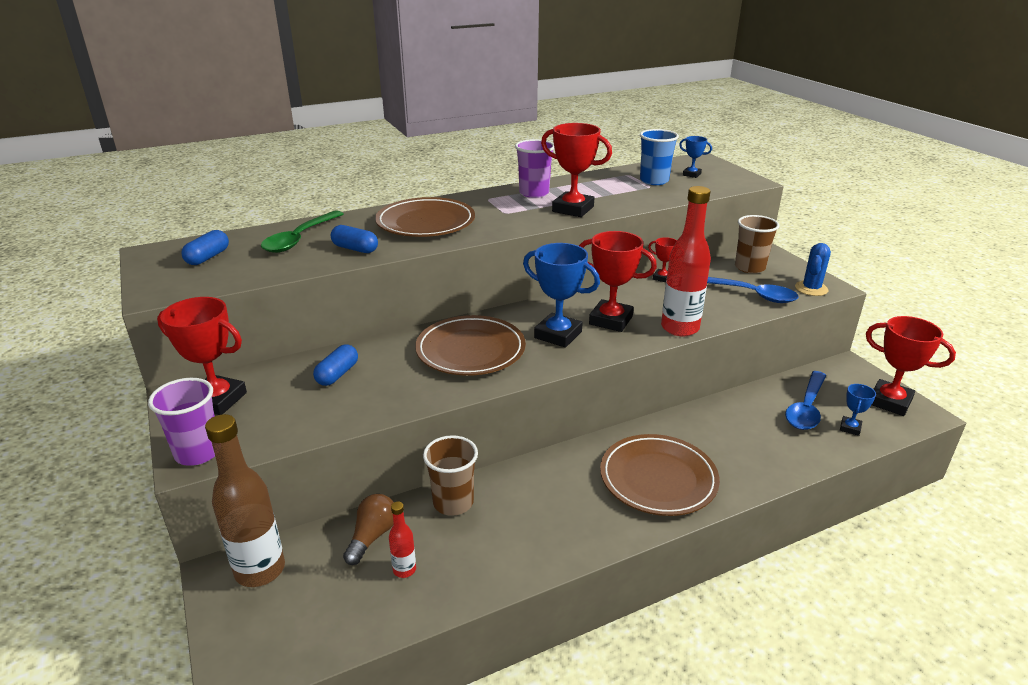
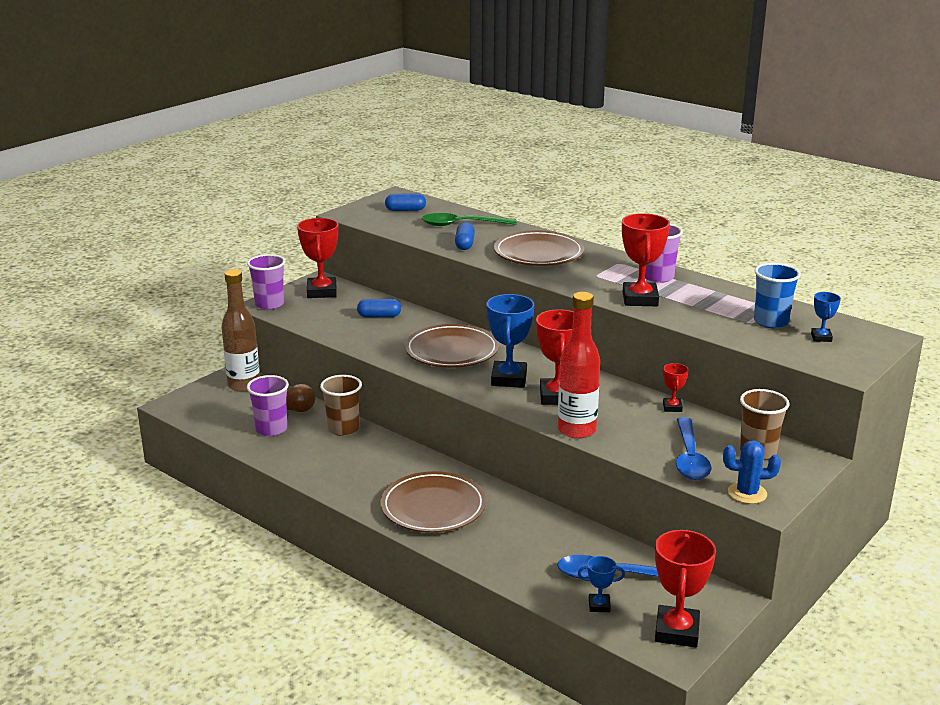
camera: 65 degrees right, 5 degrees down
(404, 570) = (271, 429): red bottle -> purple cup

